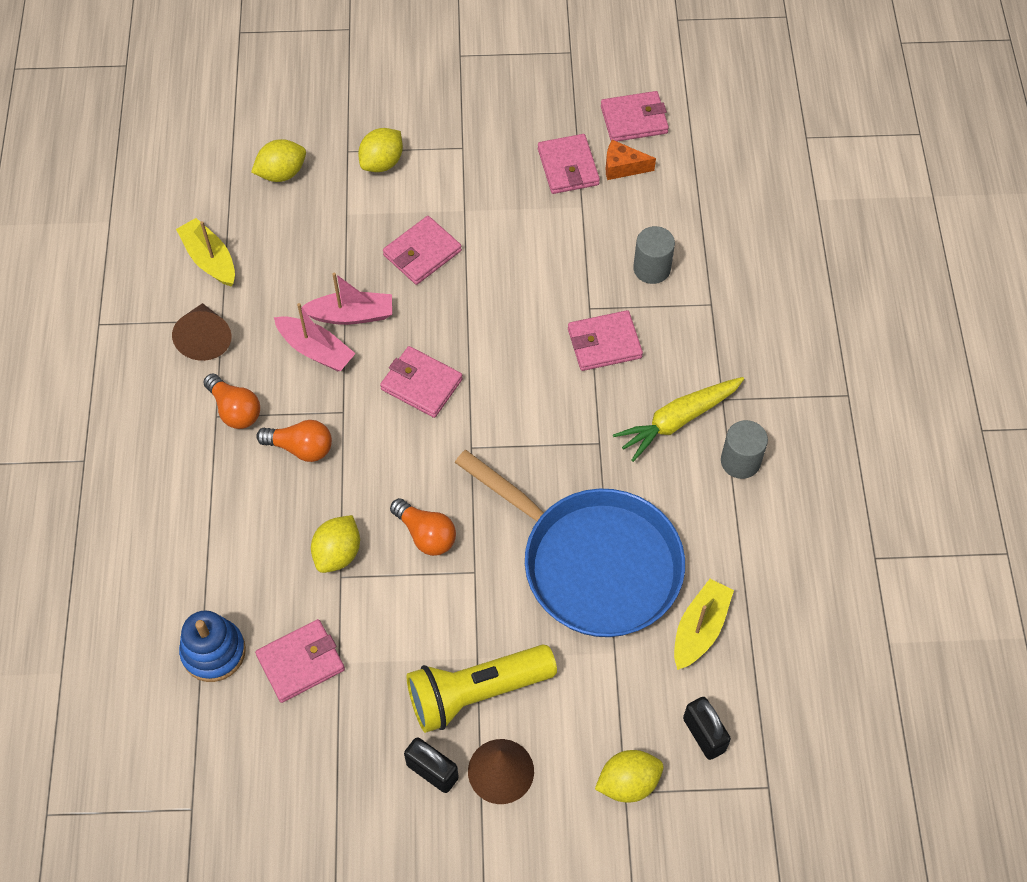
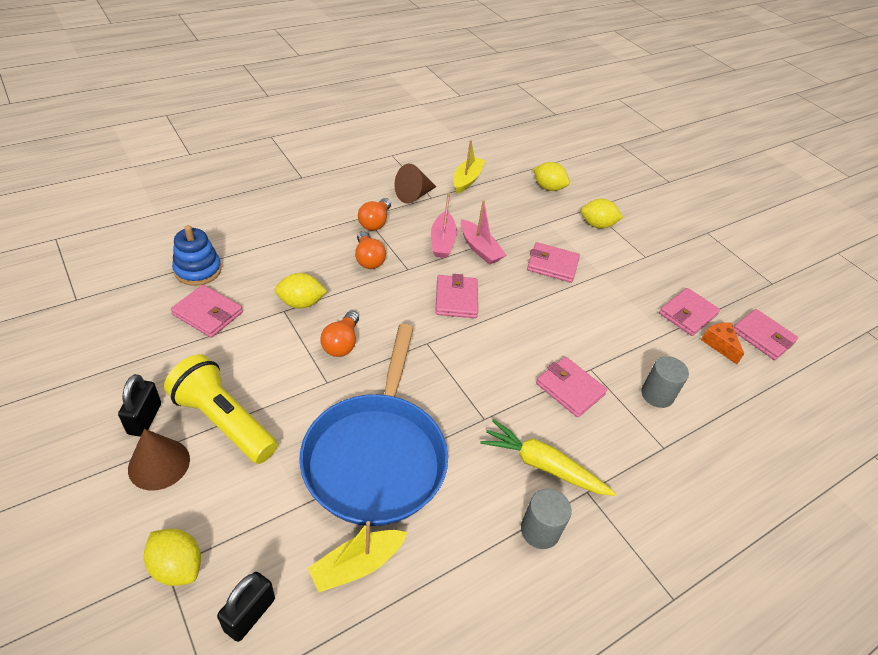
camera: 55 degrees right, 15 degrees down
(700, 629) = (357, 565): yellow boat -> yellow boat turned 150 degrees clockwise

